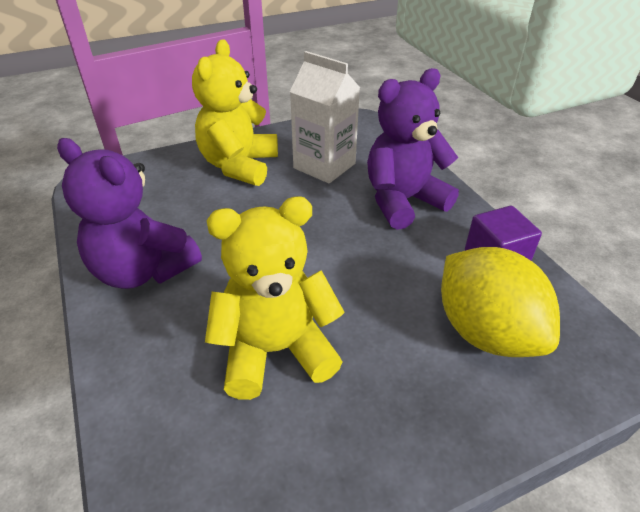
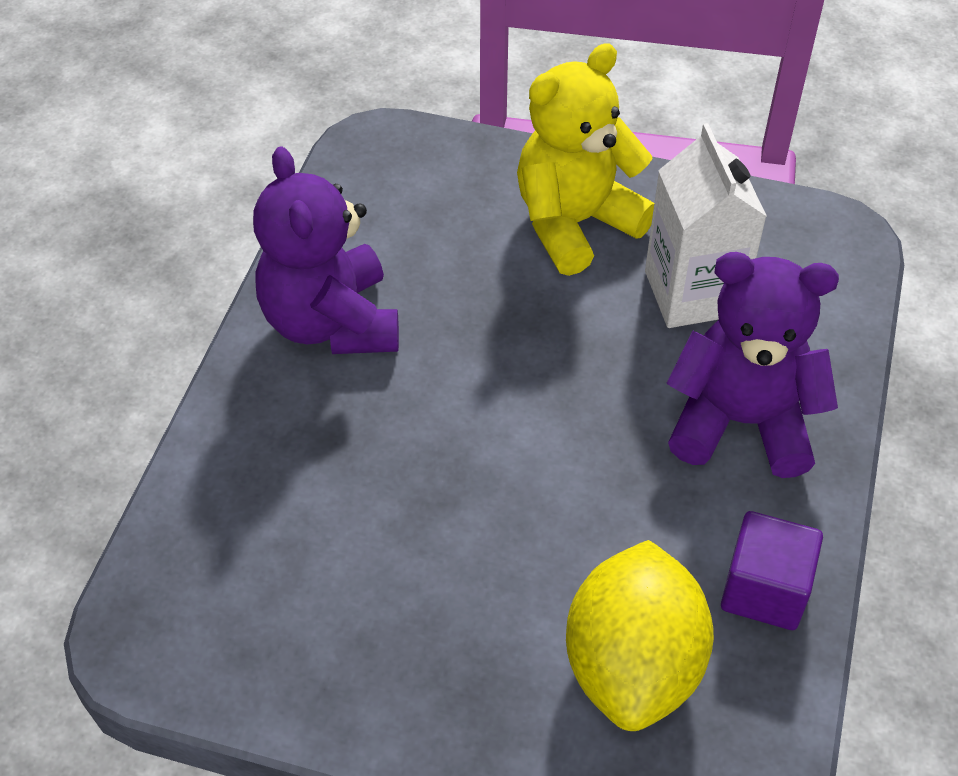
camera: 40 degrees right, 10 degrees up
(276, 350) = (382, 518): yellow teddy bear -> none

